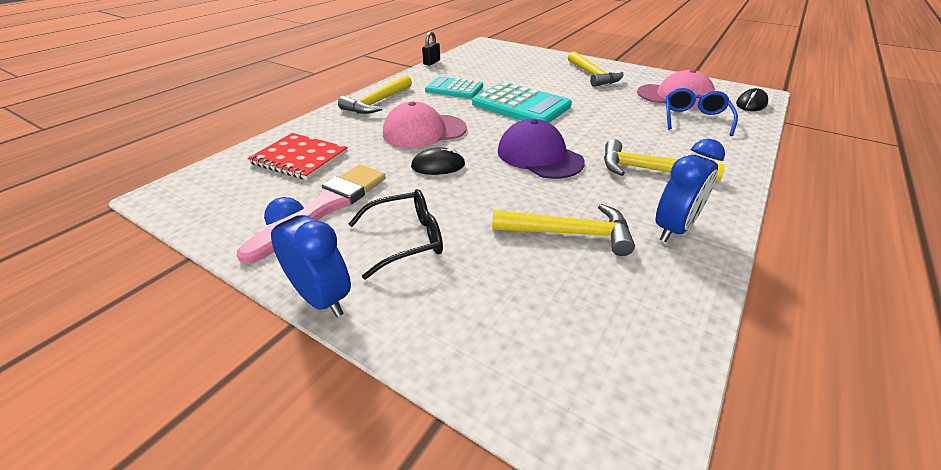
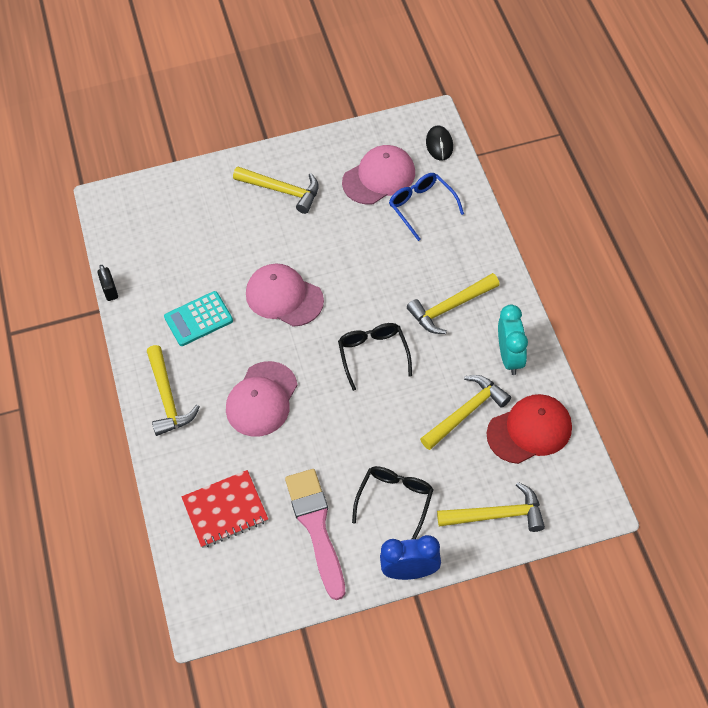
camera: 45 degrees left, 20 degrees up
(438, 166) = (325, 426): black mouse -> none
(478, 333) = (496, 515): none -> yellow hammer
(521, 105) = (284, 297): turquoise calculator -> pink cap
(539, 156) = (373, 354): purple cap -> black glasses
(624, 294) = (529, 430): none -> red cap
(673, 229) = (510, 357): blue clock -> turquoise clock

